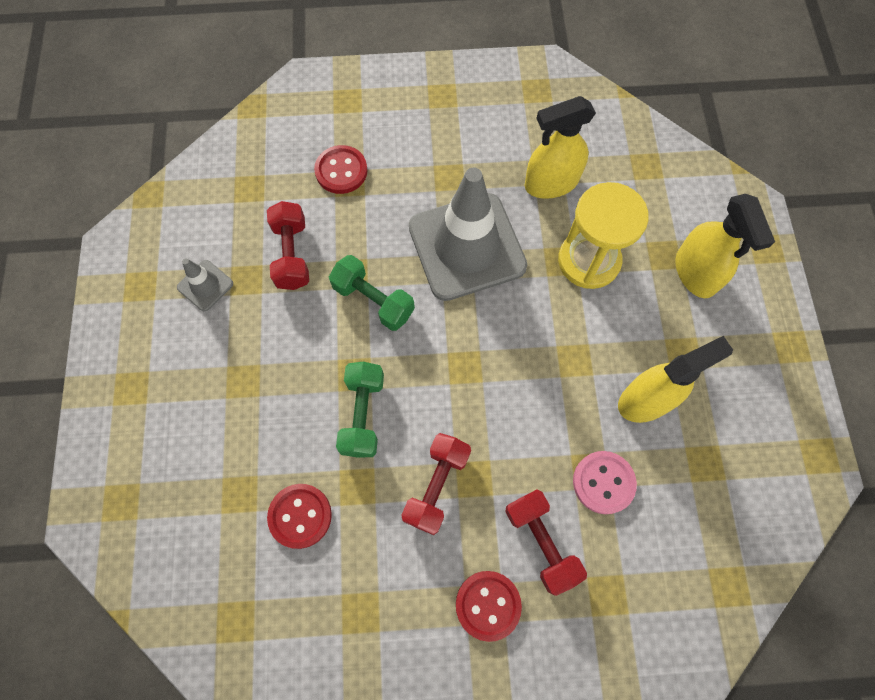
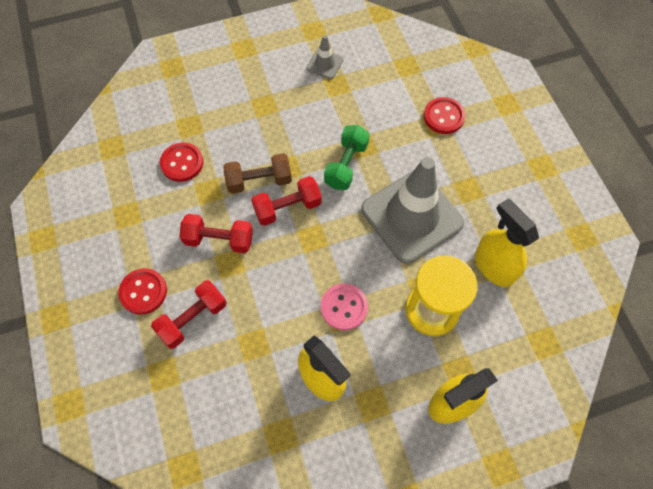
camera: 75 degrees right, 5 degrees down
(292, 254) = (364, 105): red dumbbell -> red dumbbell (287, 208)
(363, 414) = (259, 181): green dumbbell -> brown dumbbell
(603, 482) = (246, 356): pink button -> pink button (344, 307)

